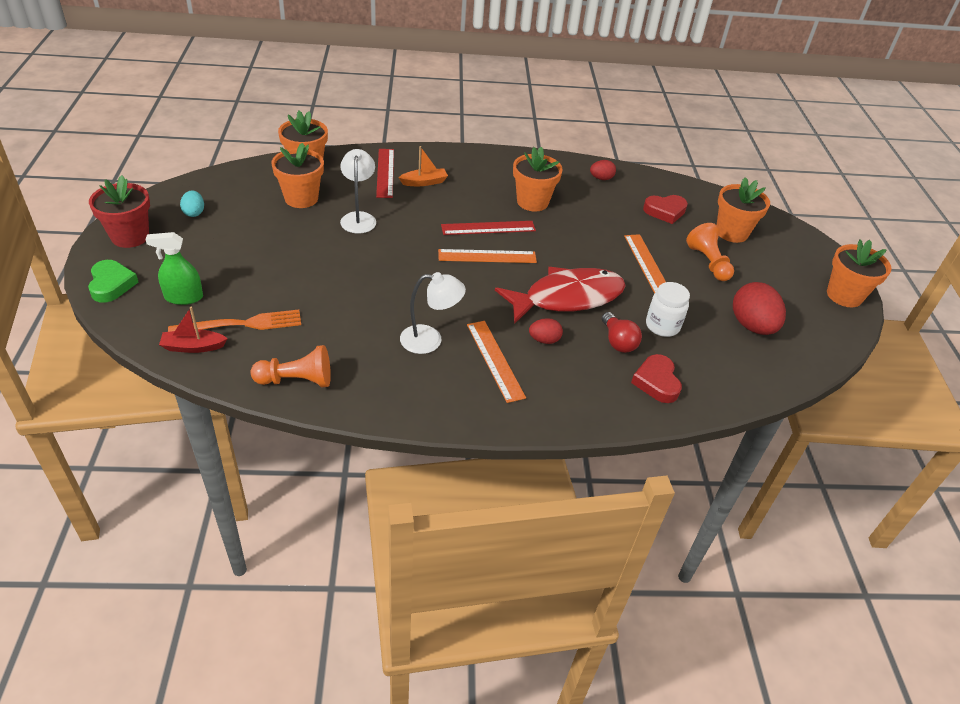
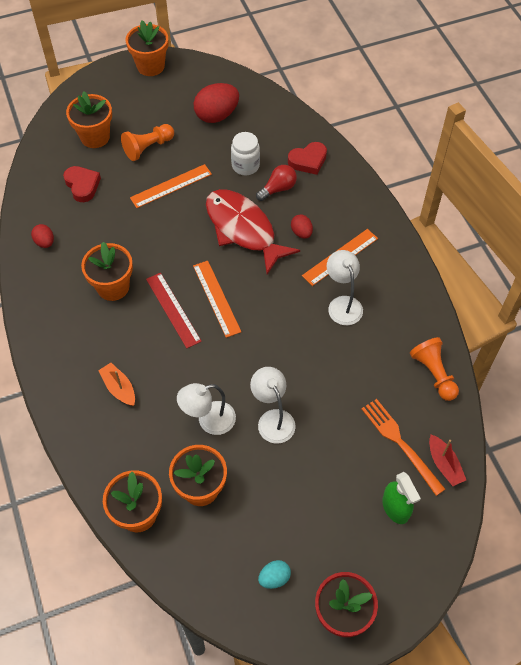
camera: 105 degrees left, 15 degrees up
(111, 284) = (414, 581): green heart -> none
(332, 253) = (273, 419): none -> white lamp
(385, 172) = (116, 431): red ruler -> none

